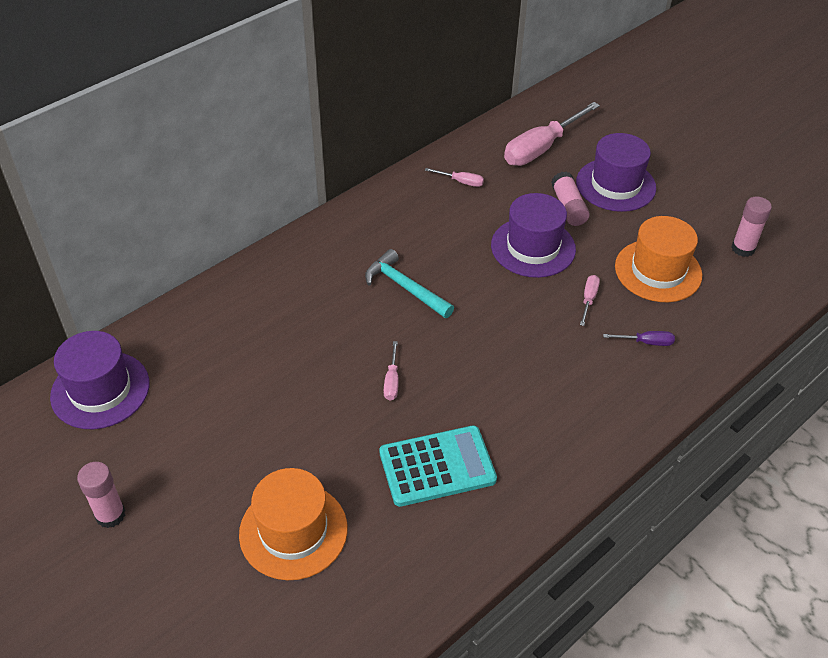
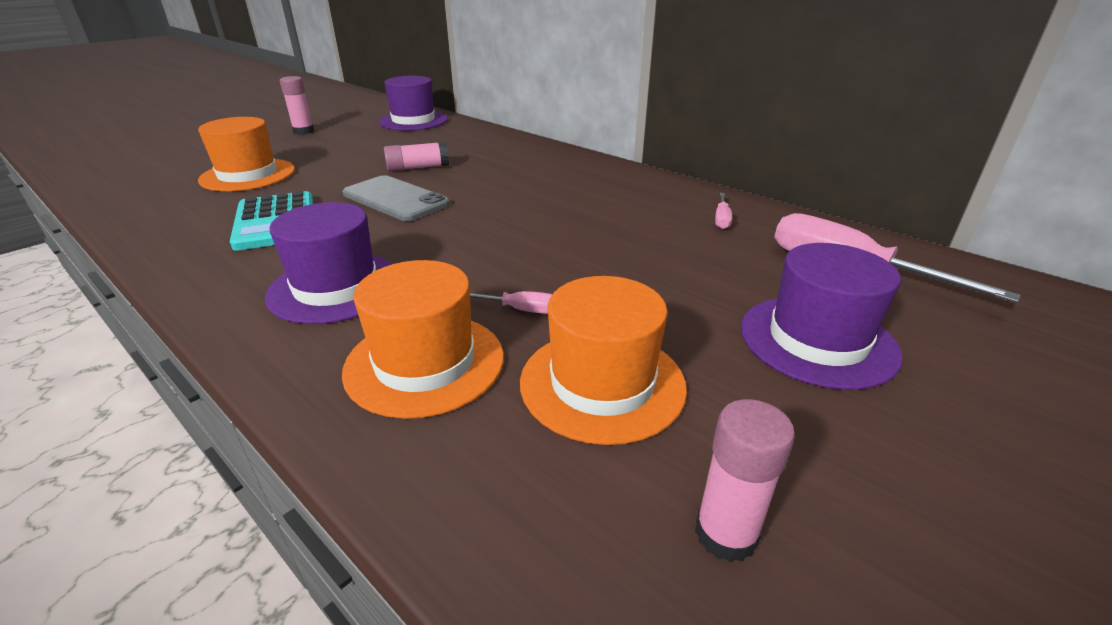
camera: 85 degrees right, 15 degrees down
(392, 381) = (395, 199): pink screwdriver -> grey phone
(405, 287) = (526, 199): turquoise hammer -> none
(533, 247) = (618, 266): purple hat -> purple hat (336, 287)
(568, 207) = (723, 293): pink glue stick -> pink glue stick (418, 168)
(646, 342) = (425, 363): purple screwdriver -> orange hat

